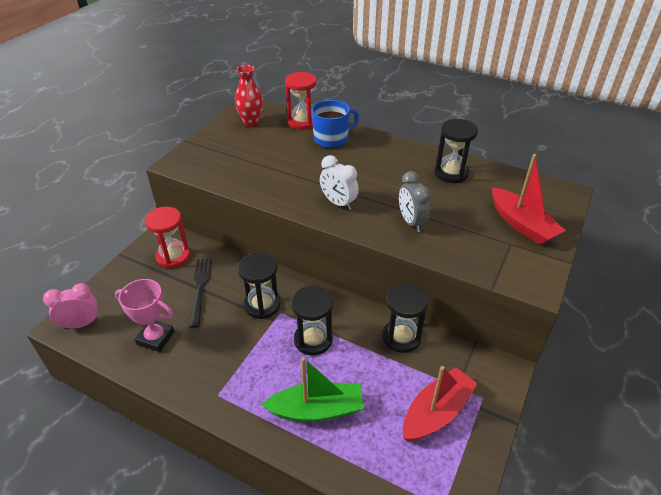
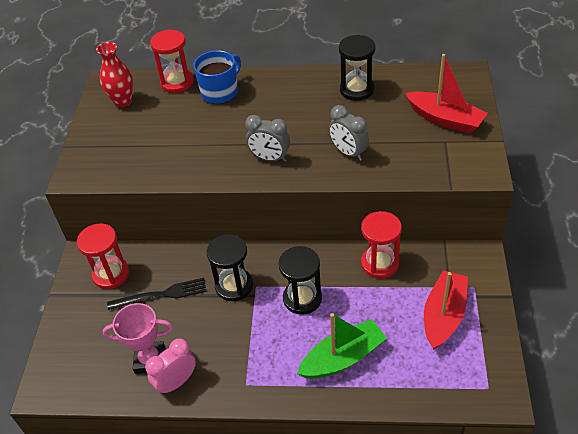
camera: 20 degrees left, 5 degrees up
(81, 324) = (62, 379): pink clock -> pink clock (176, 382)
(200, 288) = (161, 294): black fork -> black fork turned 105 degrees clockwise
(338, 203) = (270, 158): white clock -> grey clock
(401, 337) = (379, 263): black hourglass -> red hourglass

